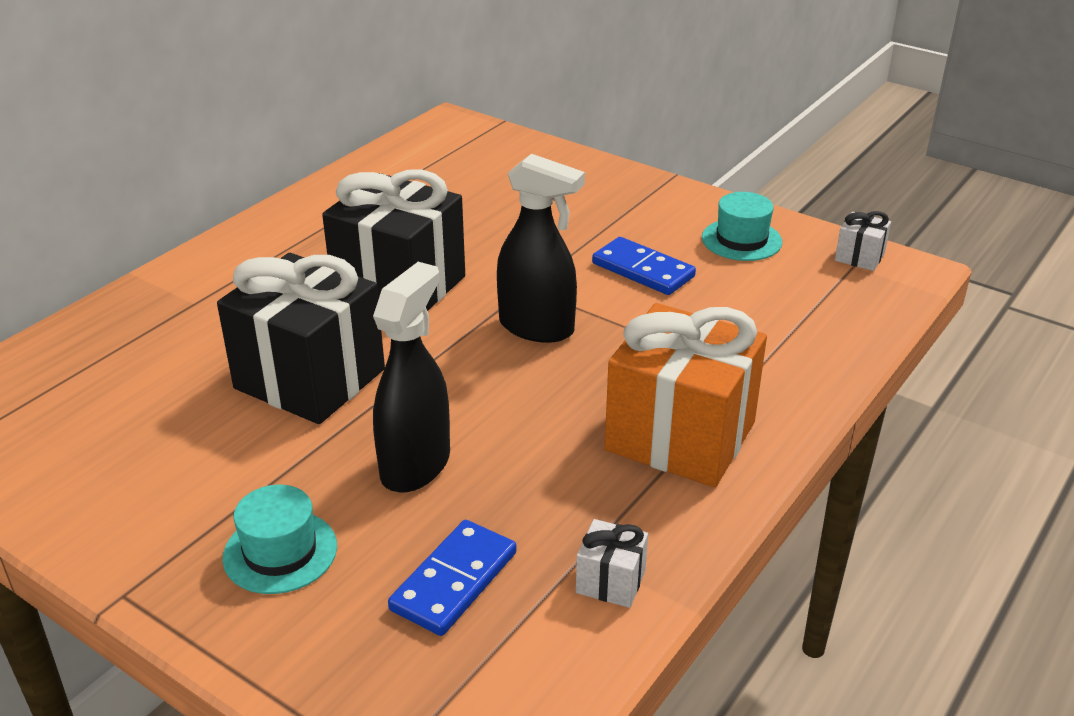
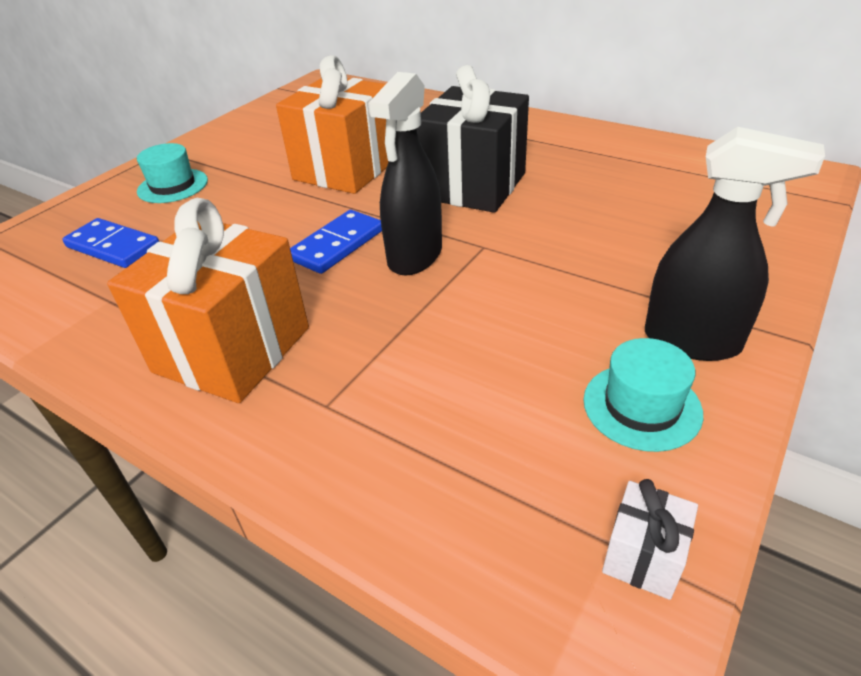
camera: 90 degrees right, 5 degrees up
(310, 379) = (345, 169): black gift -> orange gift
(416, 465) = (237, 220): black spray bottle -> black spray bottle (692, 341)
(610, 581) = (72, 314): white gift -> none
(643, 270) = (535, 318): blue domino -> blue domino (337, 245)

